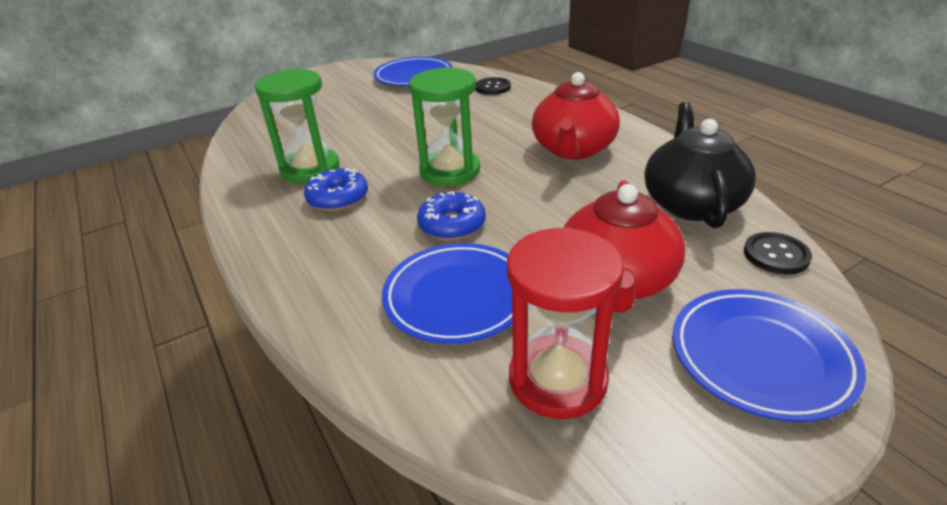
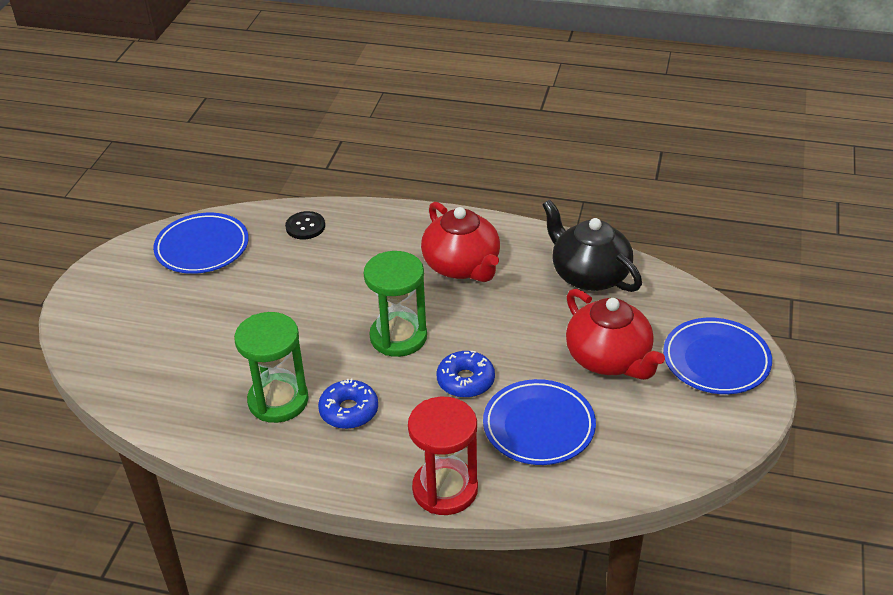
camera: 45 degrees left, 5 degrees up
(557, 379) = (646, 435): red hourglass -> red hourglass (445, 489)
(776, 255) = (668, 289): black button -> none

